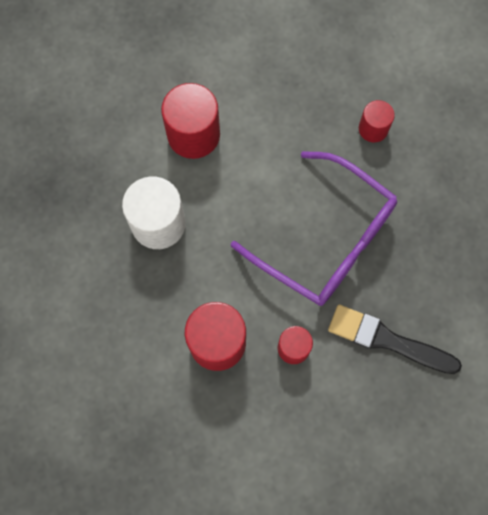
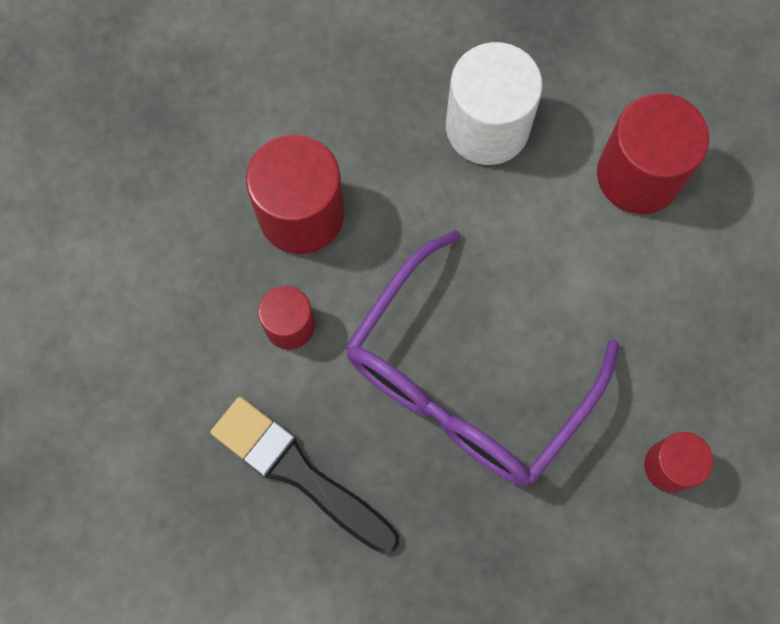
camera: 90 degrees right, 0 degrees up
(387, 340) = (299, 472): black brush -> black brush turned 75 degrees counterclockwise

